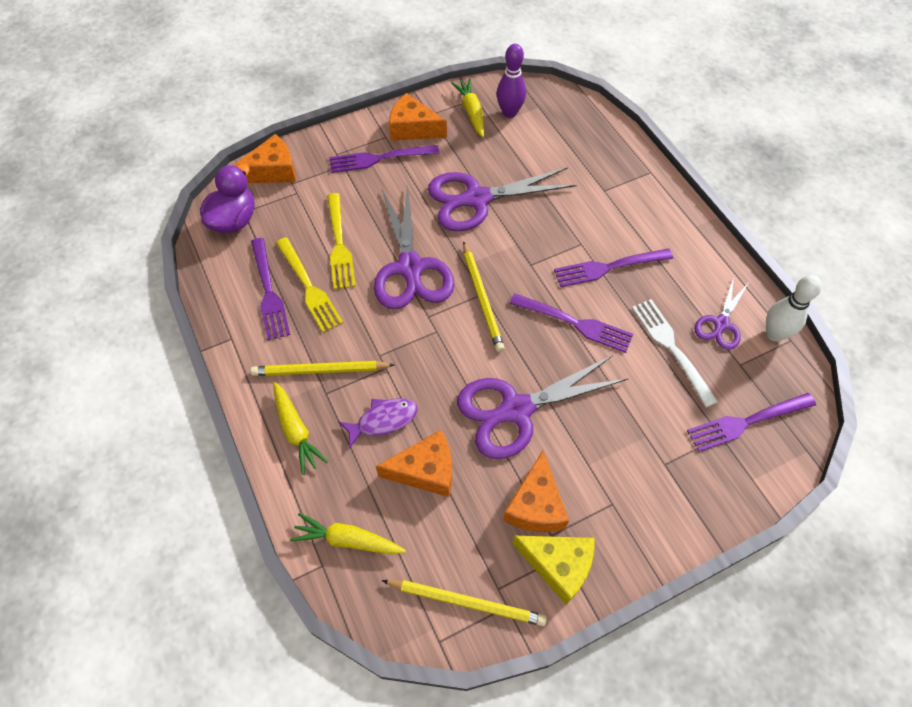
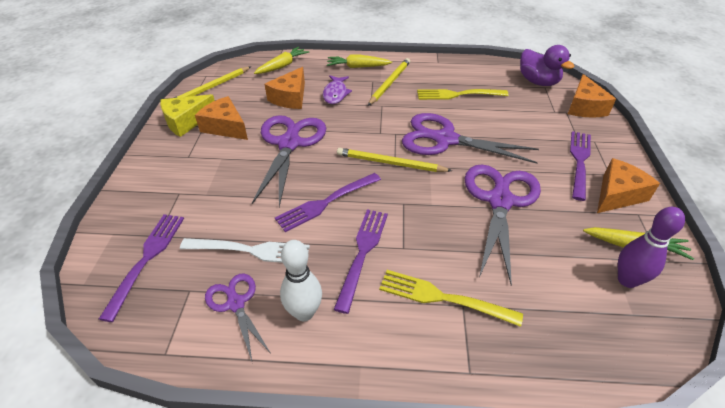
camera: 120 degrees right, 15 degrees down
(269, 292) = (464, 80): purple fork -> none
(339, 244) = (489, 116): yellow fork -> yellow fork (443, 298)
(774, 334) = (184, 343): white bowling pin -> white bowling pin (304, 312)

